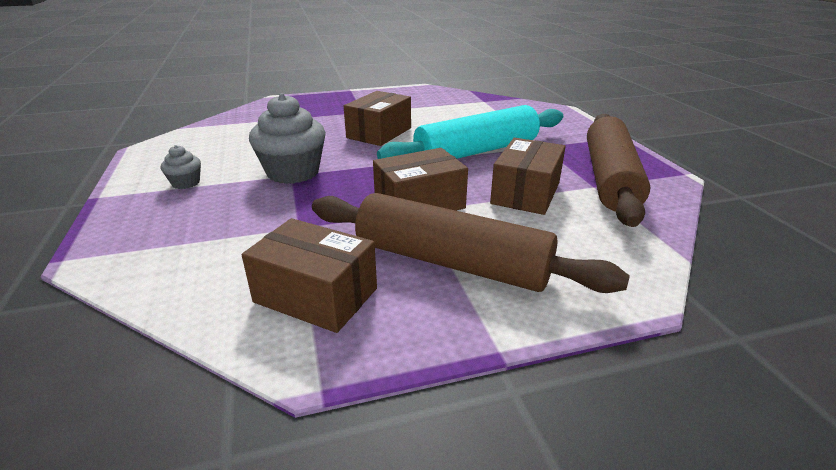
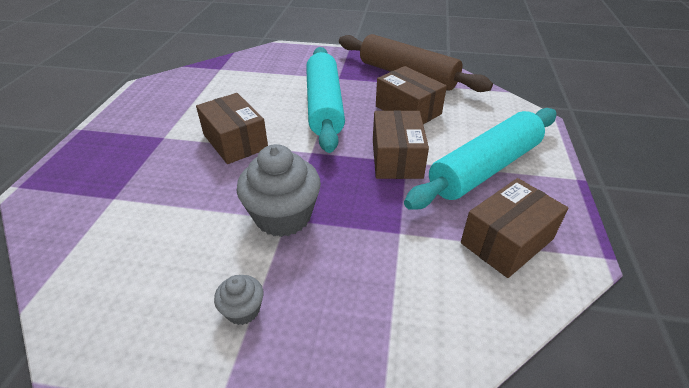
camera: 65 degrees left, 10 degrees up
(451, 262) = (484, 168): brown rolling pin -> turquoise rolling pin

